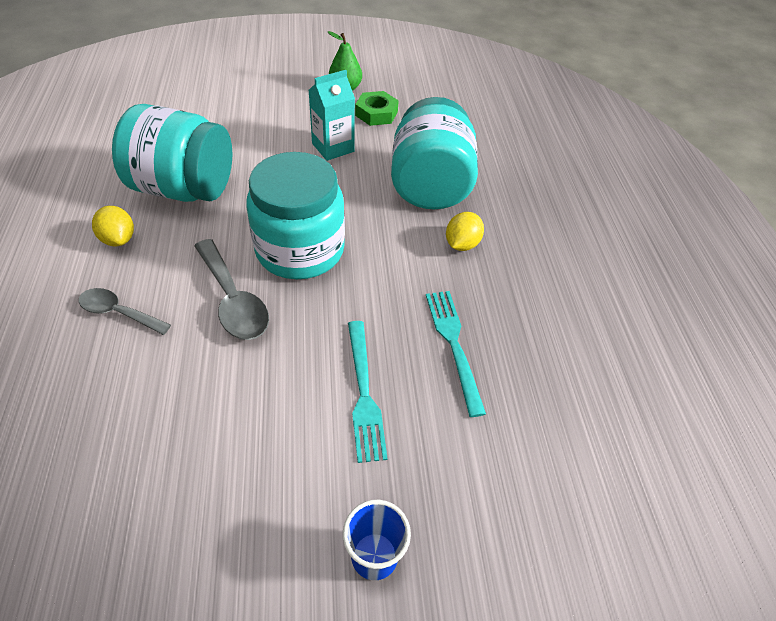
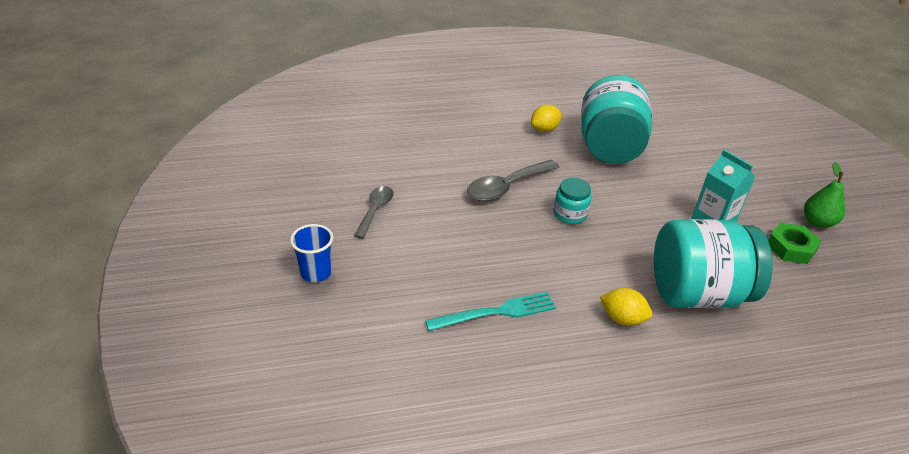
camera: 85 degrees right, 10 degrees down
(119, 313) = (481, 142): grey spoon -> grey spoon (375, 210)
(300, 250) = (570, 214): turquoise jar -> turquoise jar, size x0.46
(364, 394) = (437, 260): turquoise fork -> none

